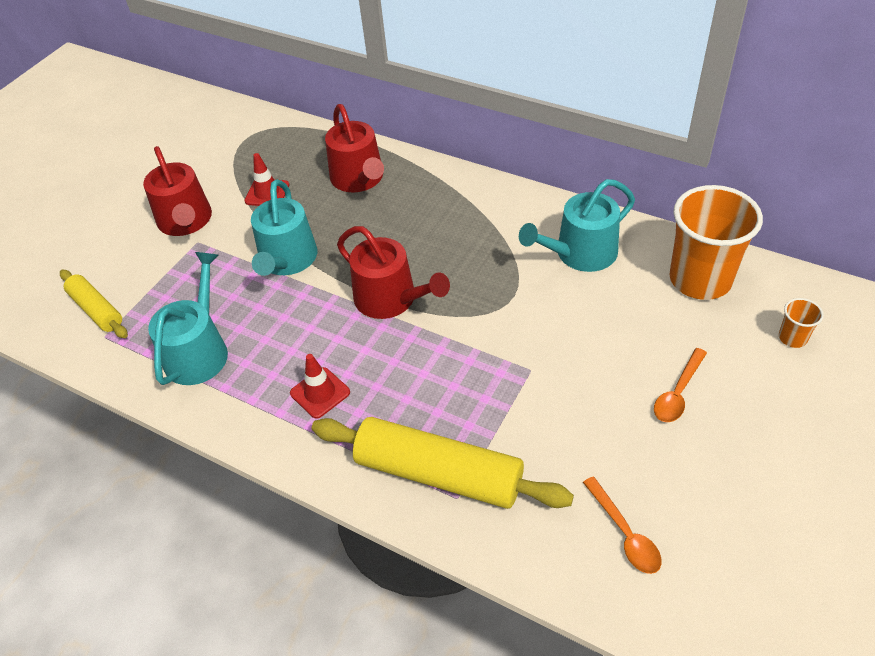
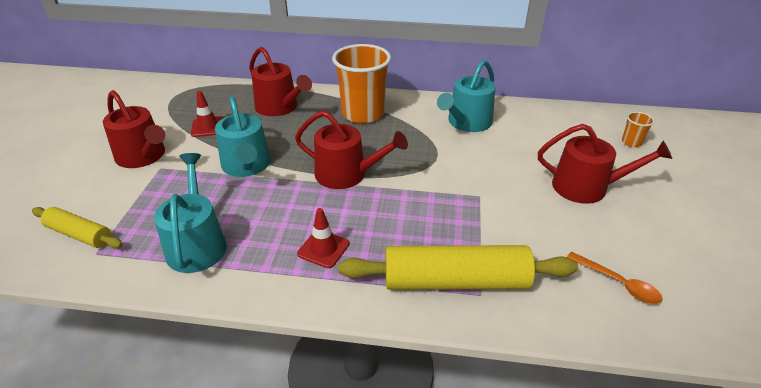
camera: 25 degrees left, 10 degrees down
(678, 393) = (587, 187): orange spoon -> red watering can
(700, 279) = (553, 122): orange cup -> orange cup (363, 114)

